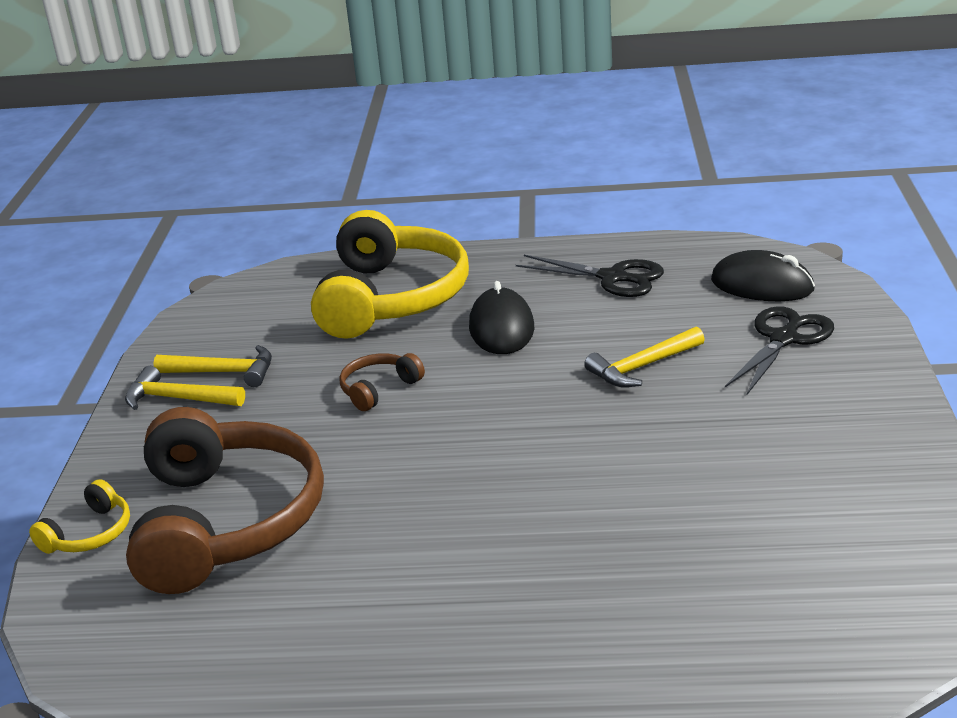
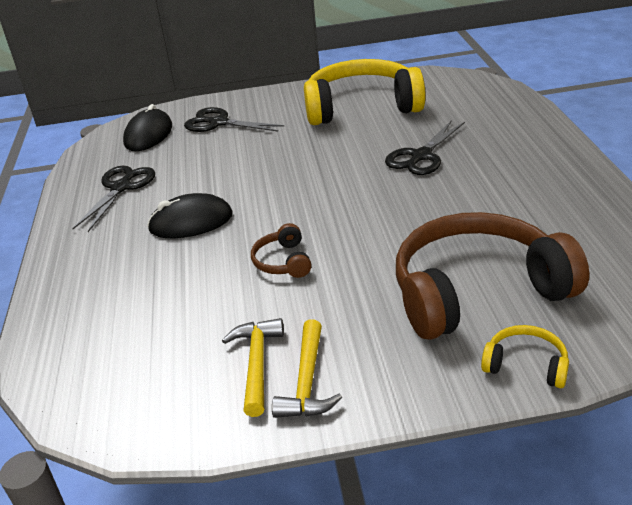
camera: 100 degrees left, 5 degrees up
(378, 389) = (282, 261): brown headphones -> brown headphones turned 45 degrees clockwise
(392, 298) = (126, 289): yellow headphones -> yellow headphones (361, 107)
(585, 523) = (421, 156): none -> black scissors
(642, 367) = (250, 161): yellow hammer -> none

